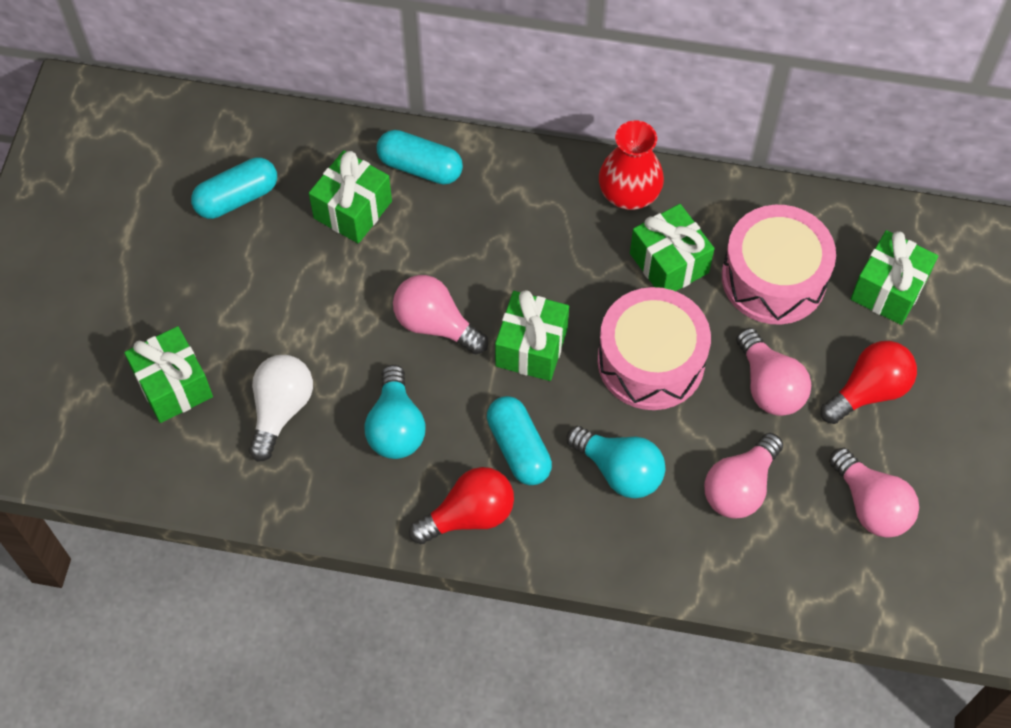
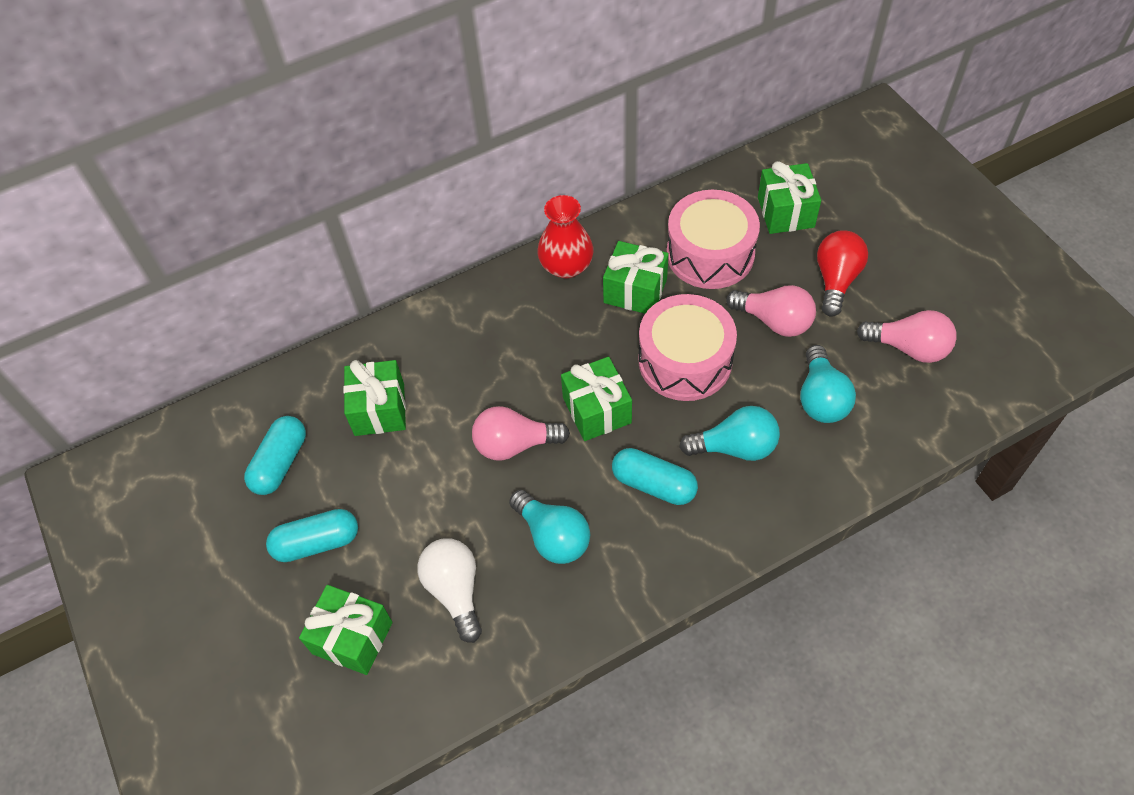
camera: 35 degrees left, 5 degrees down
(420, 167) = (403, 347): turquoise capsule -> turquoise capsule (317, 542)
(469, 515) = (664, 558): red light bulb -> none
(740, 487) = (821, 398): pink light bulb -> turquoise light bulb

